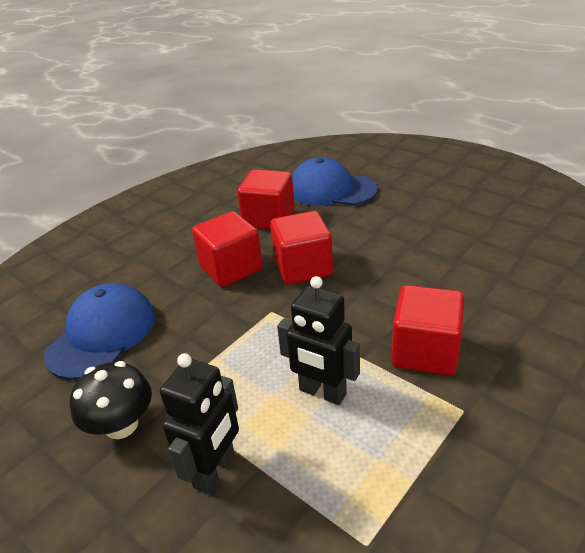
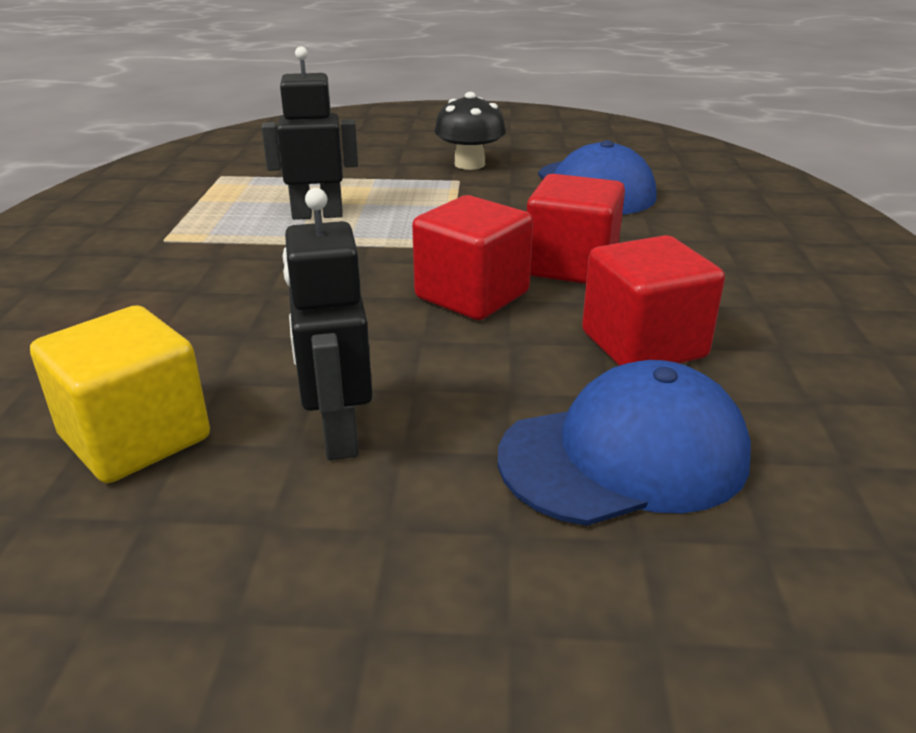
camera: 140 degrees right, 5 degrees down
(215, 470) = (363, 169): black robot -> black robot (338, 435)
(425, 351) = (224, 265): red cube -> none
(499, 245) = (135, 438): none -> yellow cube

